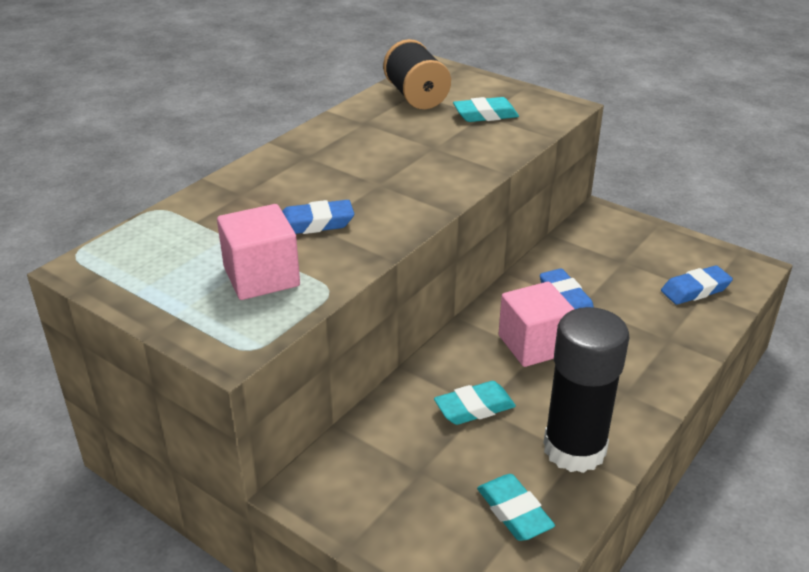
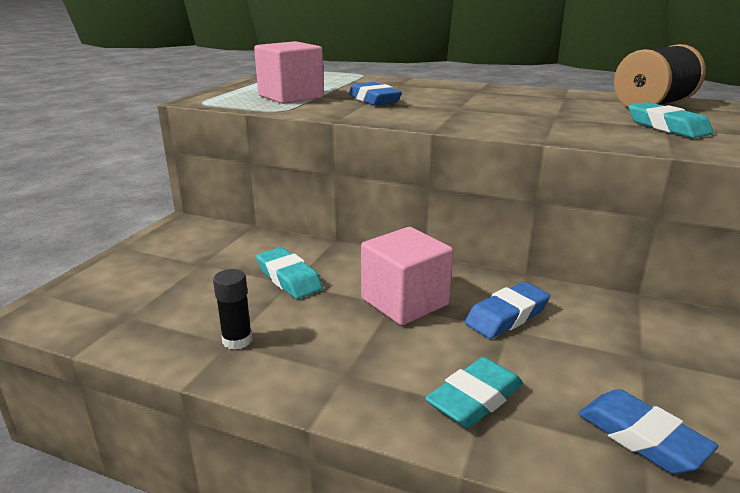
camera: 75 degrees right, 10 degrees down
(514, 512) = (147, 312): turquoise eraser -> turquoise eraser (475, 399)
(574, 449) = (237, 340): black glue stick -> black glue stick, size x0.41

